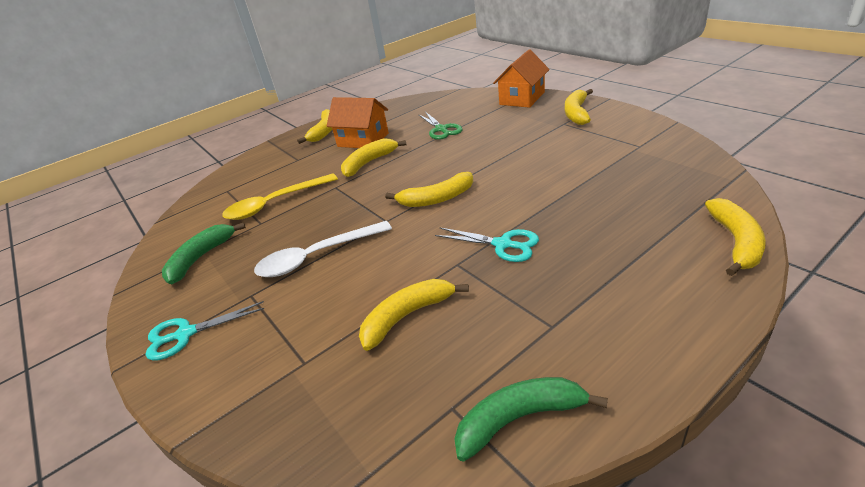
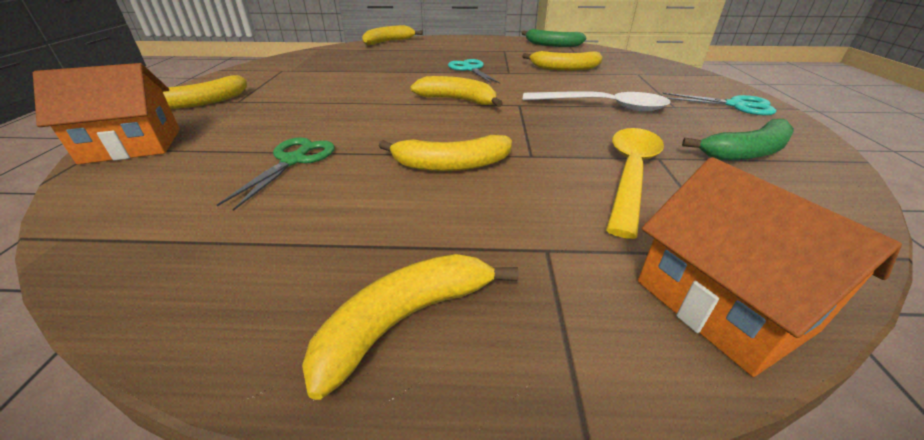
camera: 145 degrees left, 0 degrees up
(275, 203) = (630, 174): yellow spoon -> yellow spoon turned 75 degrees counterclockwise
(363, 140) = (391, 216): orange house -> orange house (722, 305)

